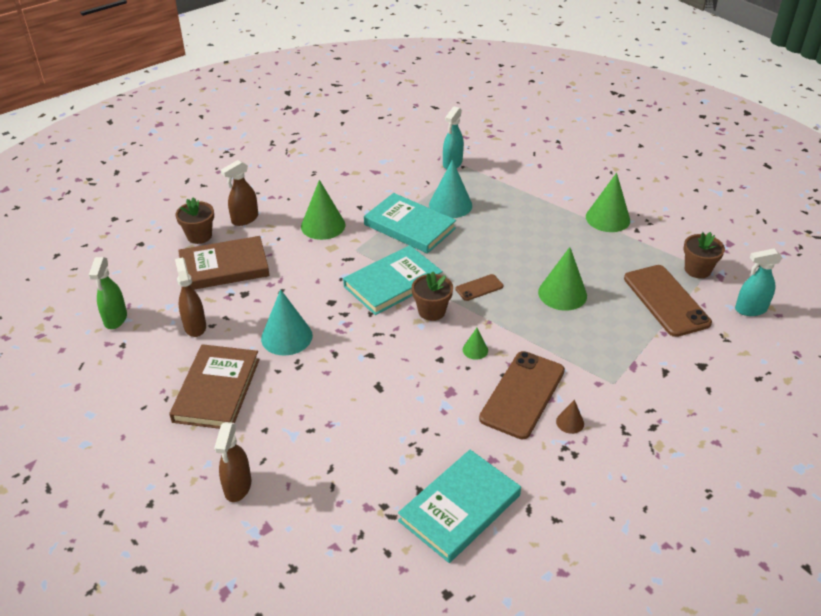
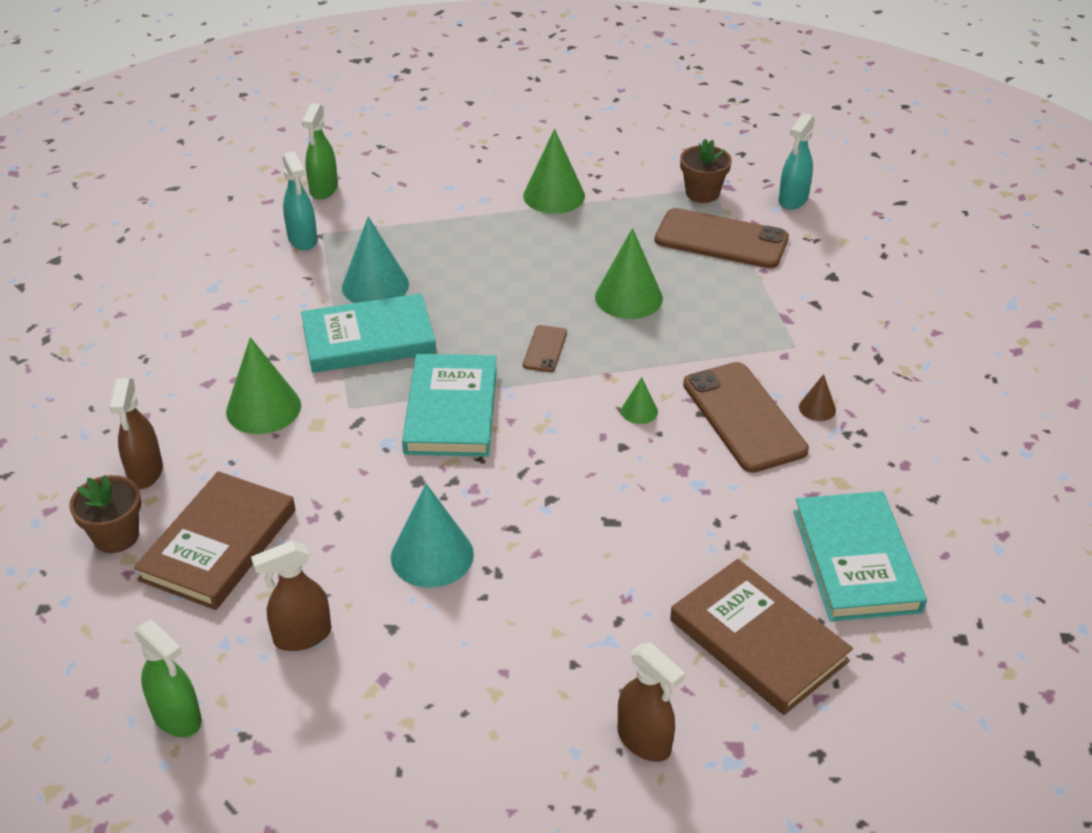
camera: 50 degrees left, 0 degrees up
(195, 326) = (302, 636): brown spray bottle -> brown spray bottle turned 45 degrees counterclockwise
(217, 390) = (452, 675): brown book -> brown book (758, 640)
(431, 311) = (538, 407): brown flower pot -> none
(498, 146) = (323, 189): none -> green spray bottle

